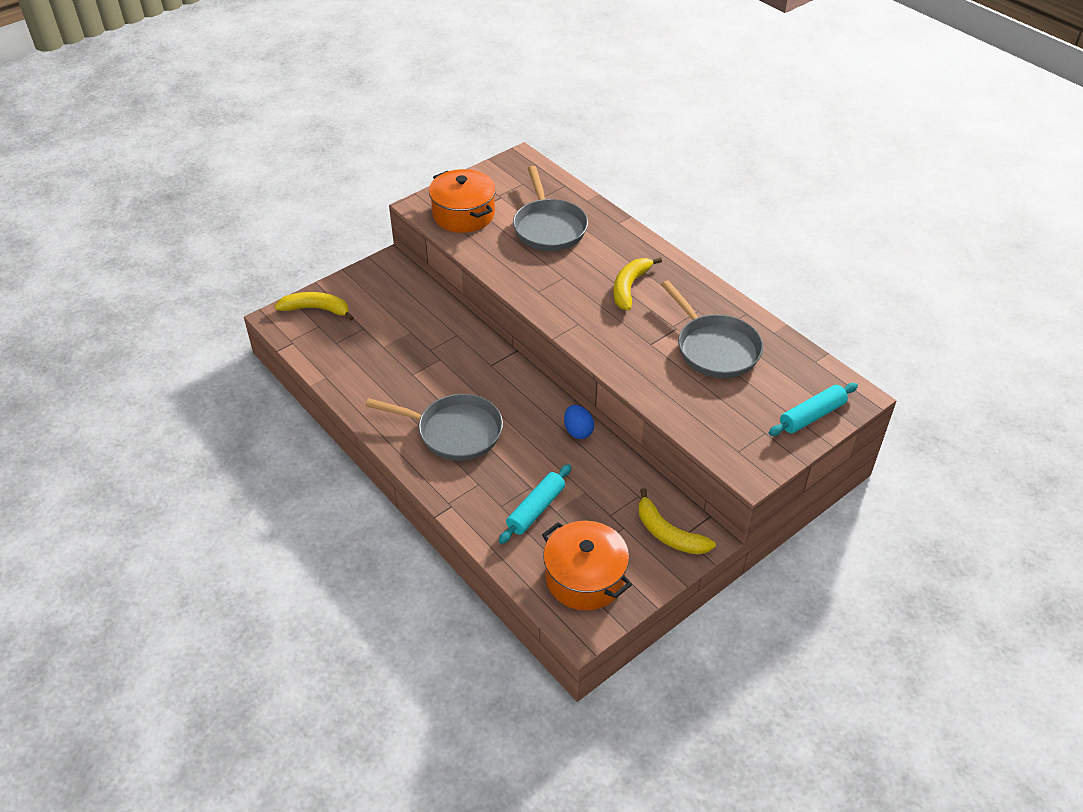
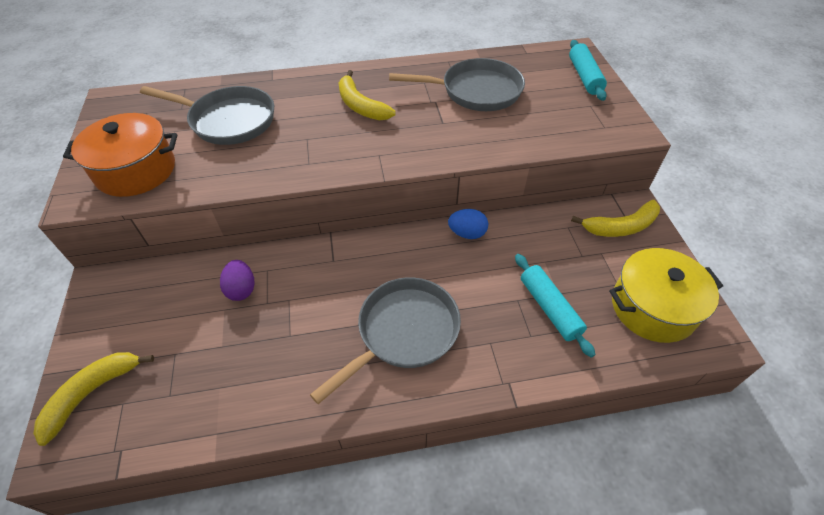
camera: 60 degrees left, 5 degrees up
(432, 331) = (241, 289): none -> purple egg
(585, 578) = (653, 307): orange pot -> yellow pot

